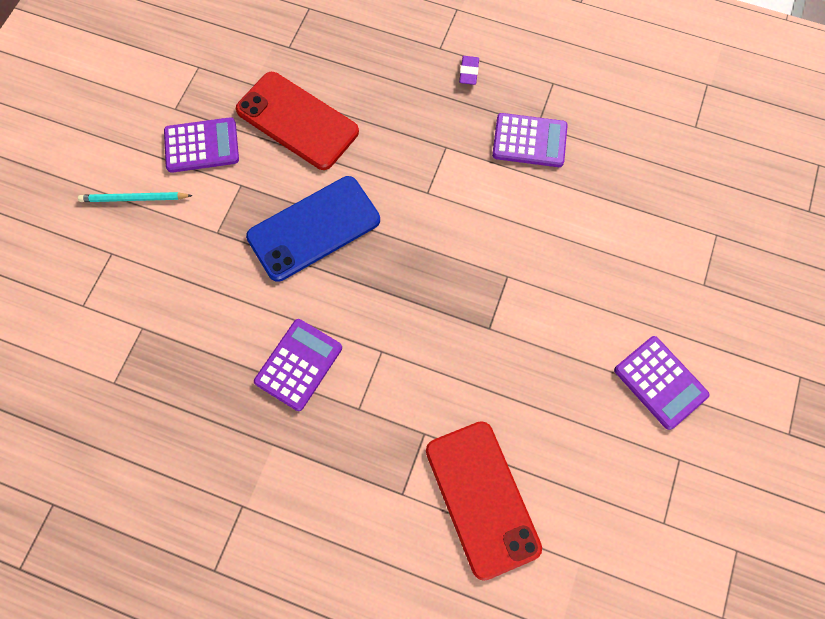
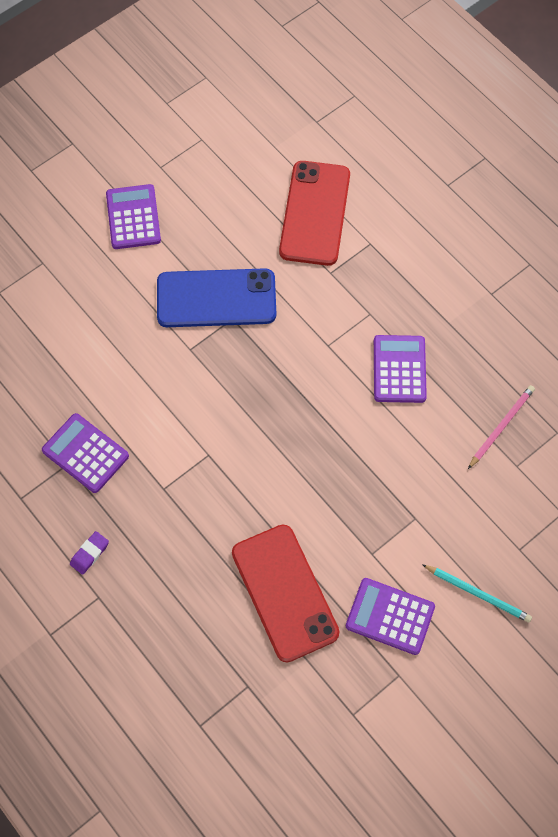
camera: 150 degrees left, 5 degrees down
(172, 359) = (501, 426): none -> pink pencil
(298, 364) = (399, 369): purple calculator -> purple calculator turned 120 degrees clockwise
(314, 228) = (327, 475): blue phone -> blue phone (216, 298)

